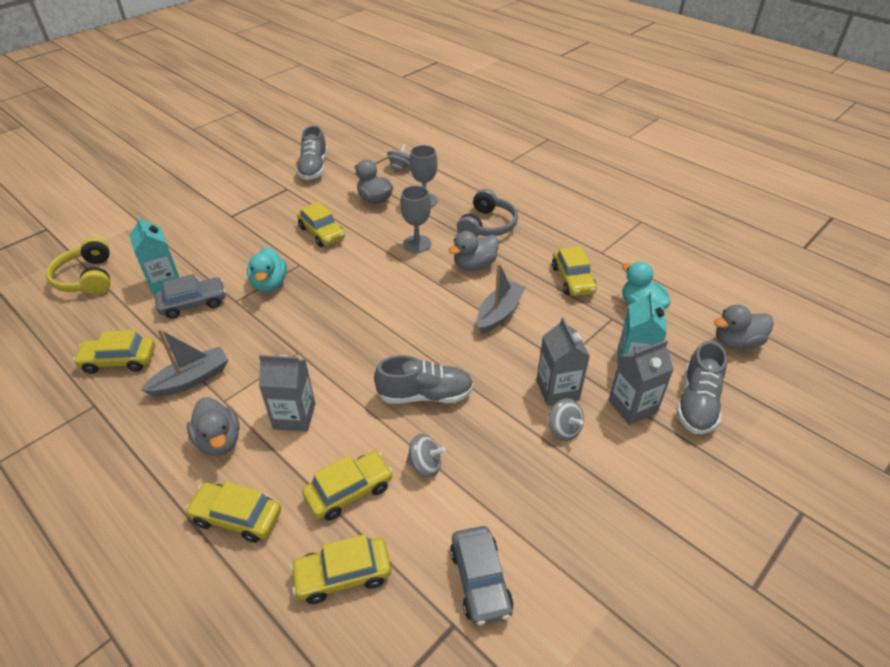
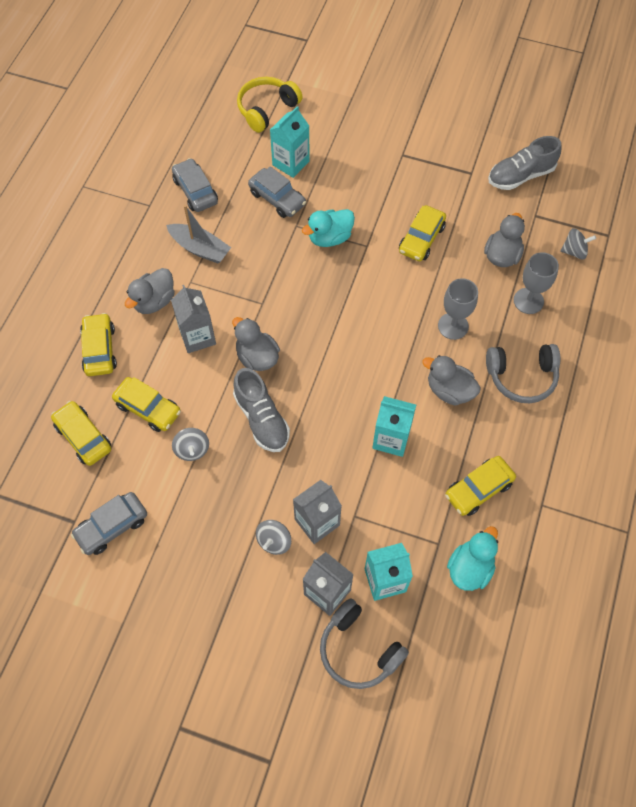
camera: 65 degrees right, 20 degrees up
(119, 360) = (195, 191): yellow car -> grey car
(499, 313) = (391, 439): grey boat -> turquoise carton
(697, 403) = (358, 650): grey shoe -> grey headphones
(736, 342) = (465, 675): grey duck -> grey duck (257, 357)

